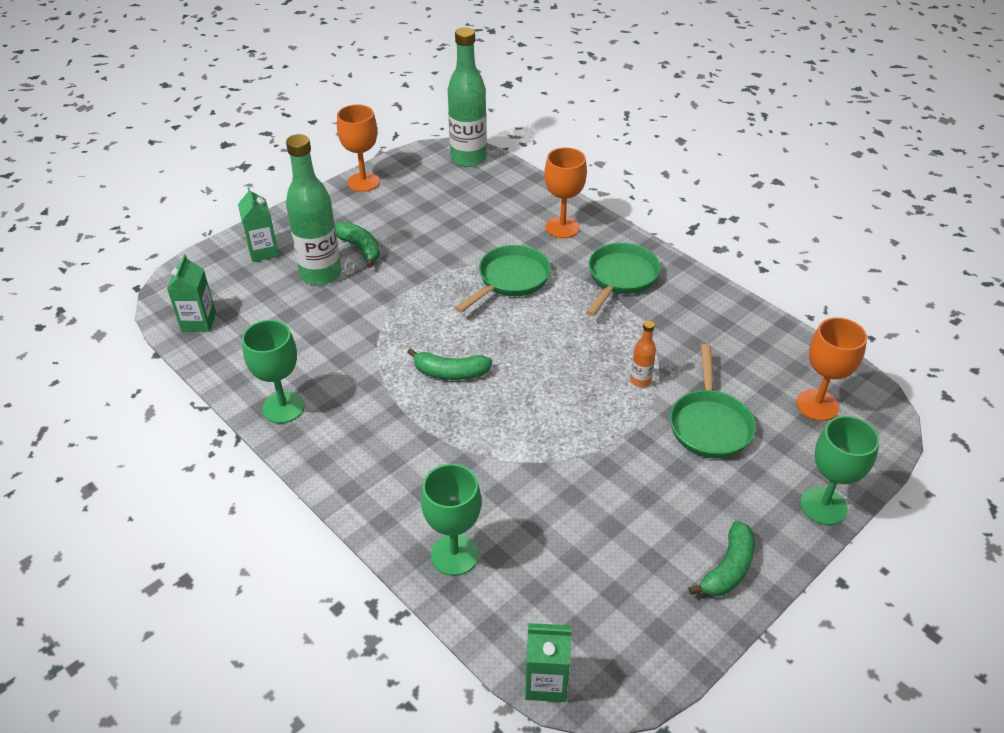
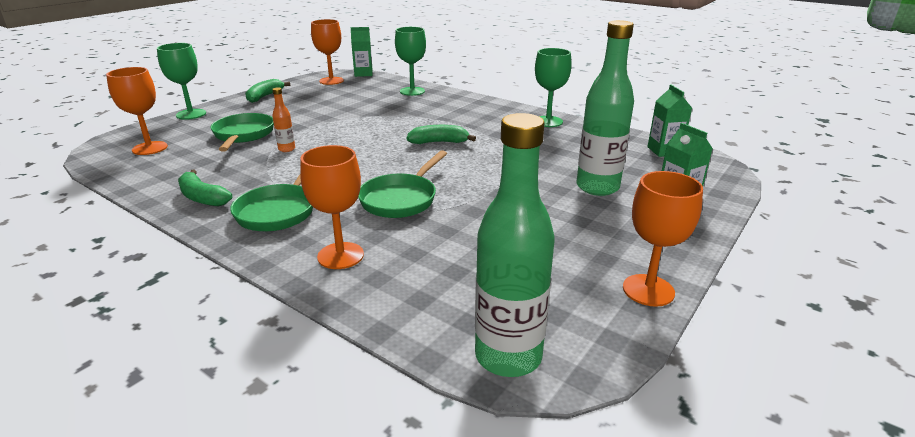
camera: 170 degrees right, 15 degrees down
(360, 248) = (578, 211): green banana -> green banana (202, 198)
(614, 641) = (331, 81): none -> orange goblet

